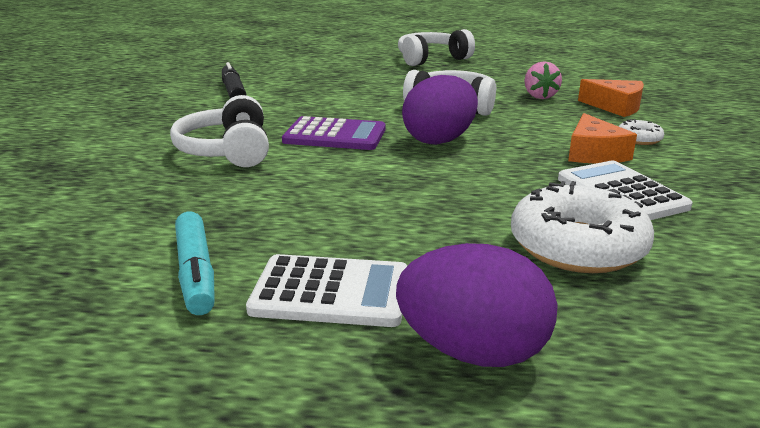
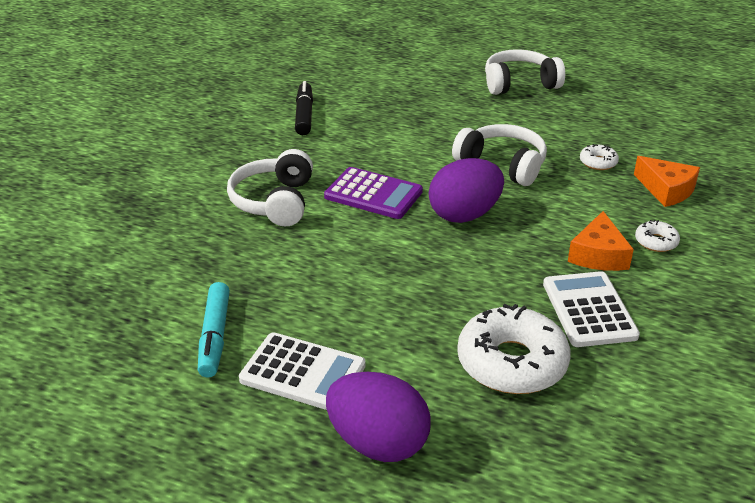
camera: 15 degrees right, 10 degrees up
(539, 96) = (598, 162): pink strawberry -> white donut

